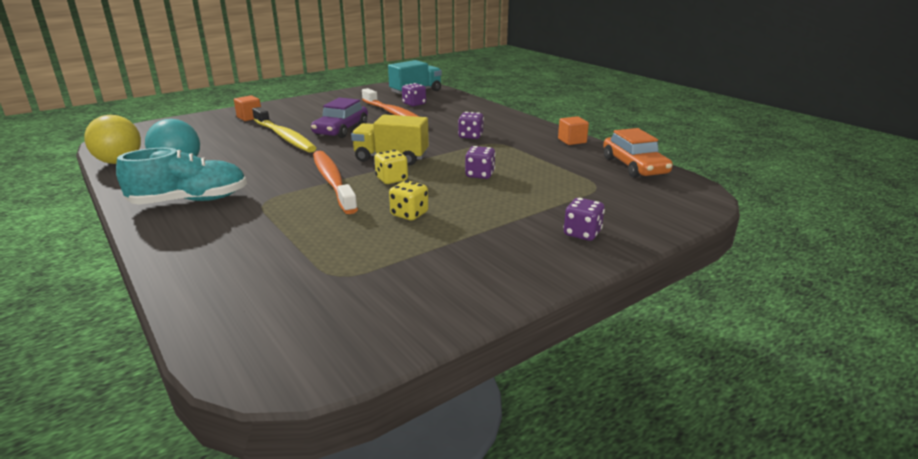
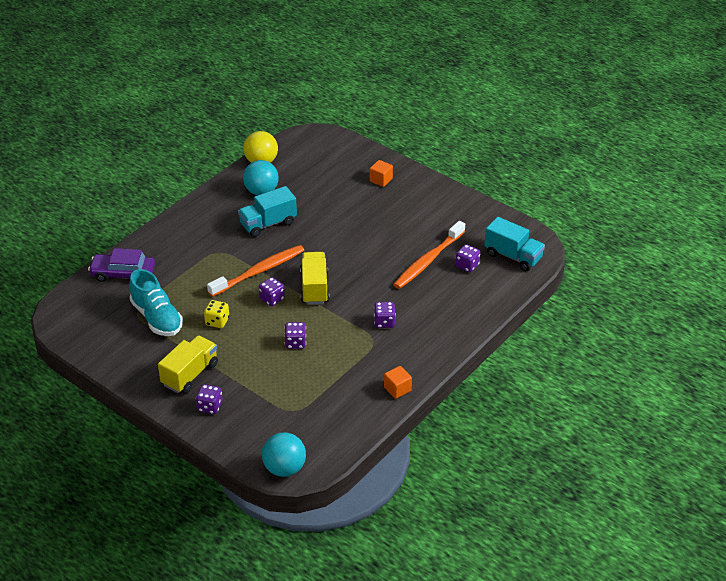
camera: 75 degrees right, 15 degrees up
(190, 201) = (210, 221): turquoise shoe -> turquoise shoe (157, 318)
(247, 169) = (268, 224): none -> turquoise truck
(284, 137) = (340, 217): yellow toothbrush -> none
(341, 129) = (371, 241): purple car -> purple car (123, 273)
(391, 179) = (272, 299): yellow dice -> purple dice
(510, 242) = (190, 374): none -> yellow truck
(634, 166) = (345, 432): orange car -> none
(696, 199) = (284, 468): none -> turquoise ball

